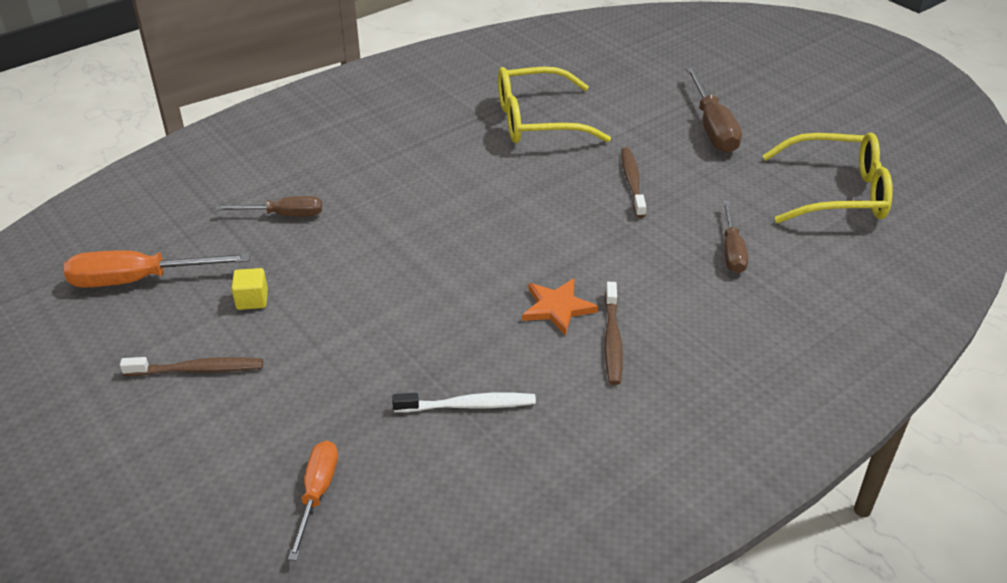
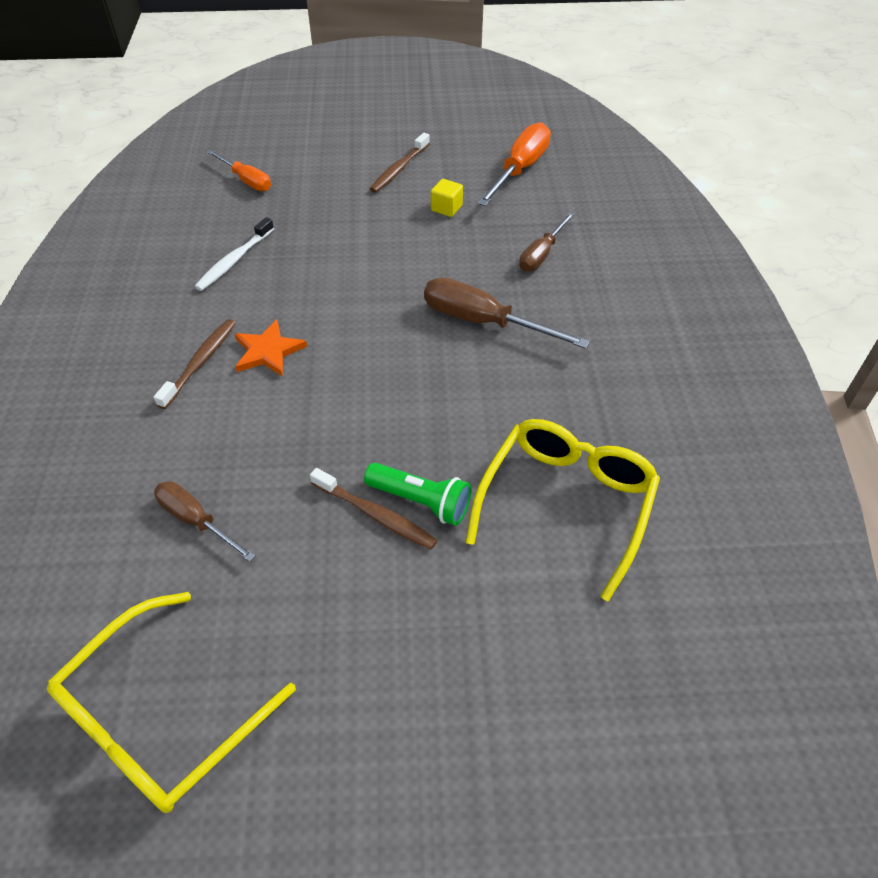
camera: 125 degrees right, 10 degrees up
(601, 170) = (421, 501): none -> green flashlight
(612, 340) = (200, 362): brown toothbrush -> brown toothbrush turned 75 degrees clockwise
(712, 127) = (407, 689): brown screwdriver -> brown screwdriver (483, 322)

